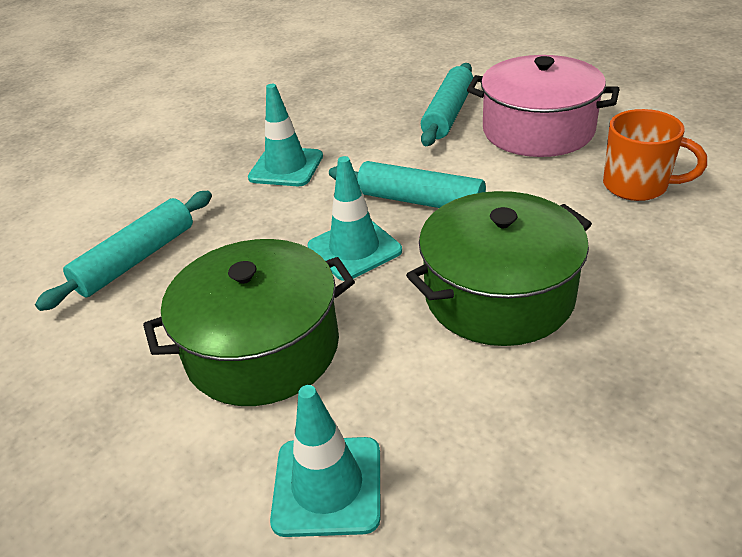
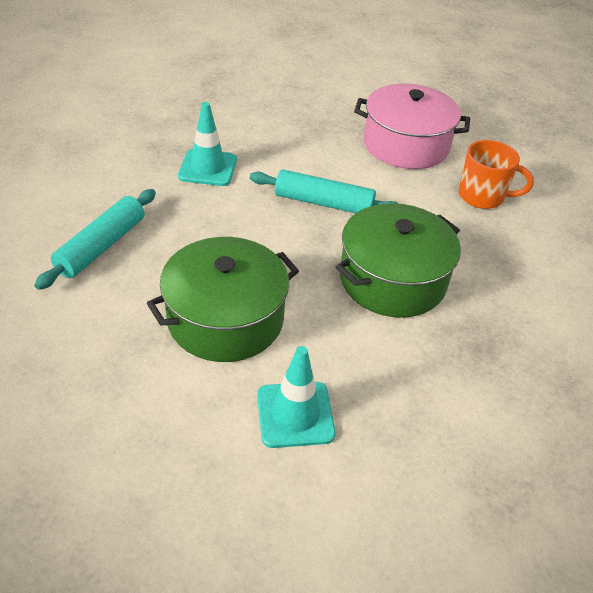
camera: 15 degrees left, 5 degrees up
(354, 249) = (279, 241): turquoise traffic cone -> none
(448, 114) = (333, 126): turquoise rolling pin -> none

